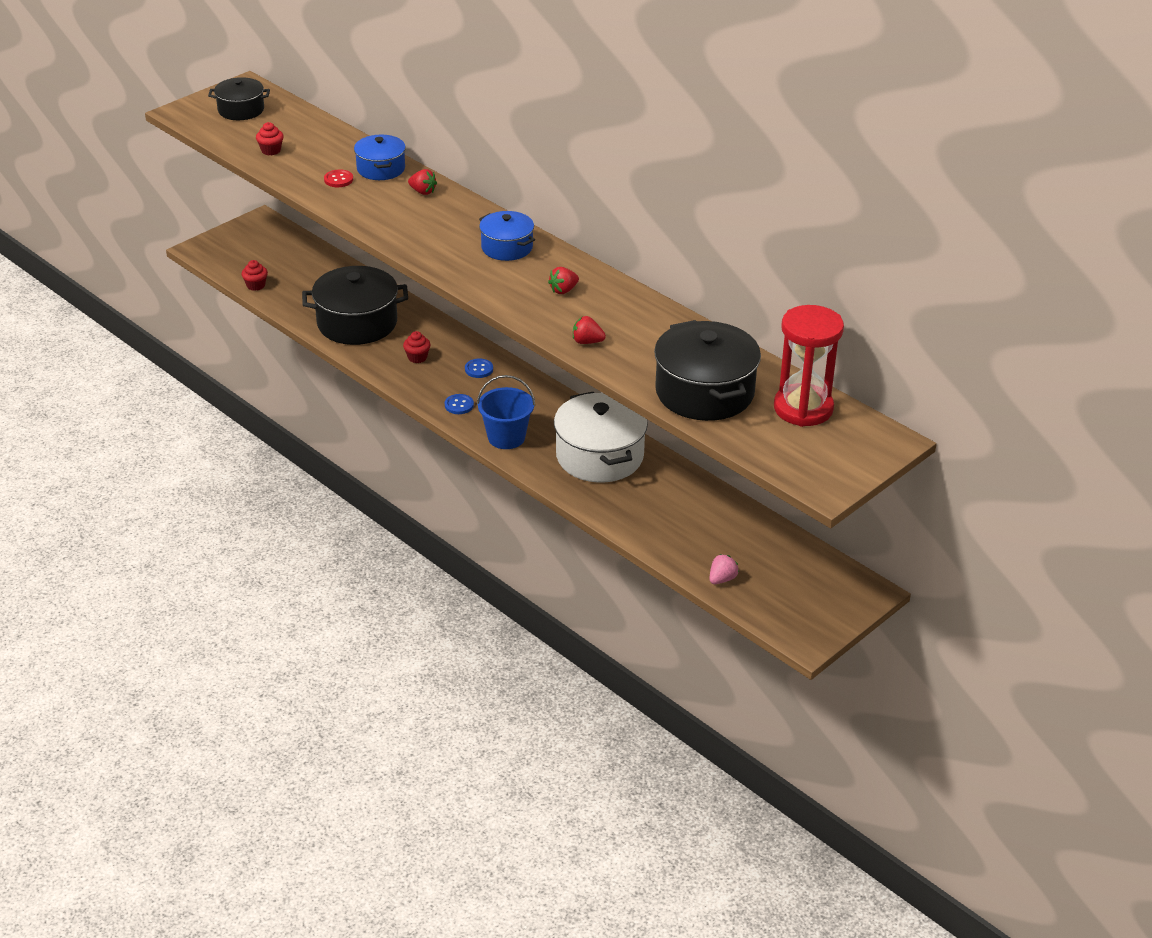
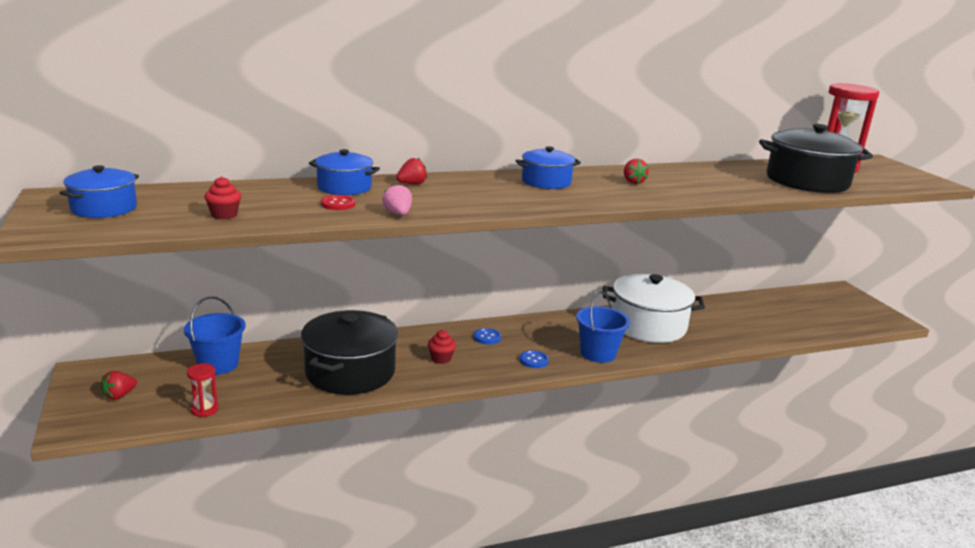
camera: 65 degrees left, 15 degrees down
(241, 110) = (104, 208): black pot -> blue pot
(256, 285) = (204, 409): red cupcake -> red hourglass
(317, 264) = (218, 364): none -> blue bucket
(587, 342) = (719, 192): red strawberry -> red strawberry (119, 395)
(722, 579) = (821, 327): pink strawberry -> pink strawberry (398, 214)

